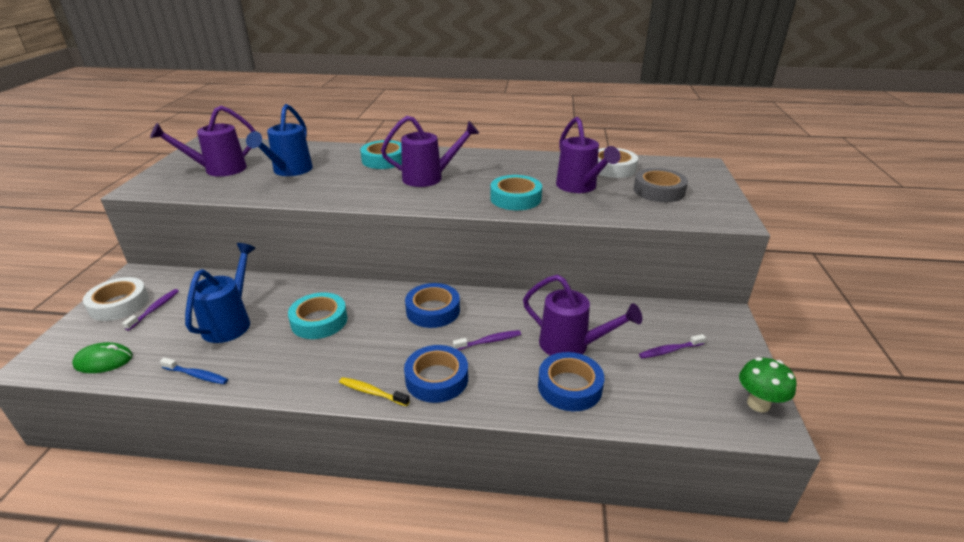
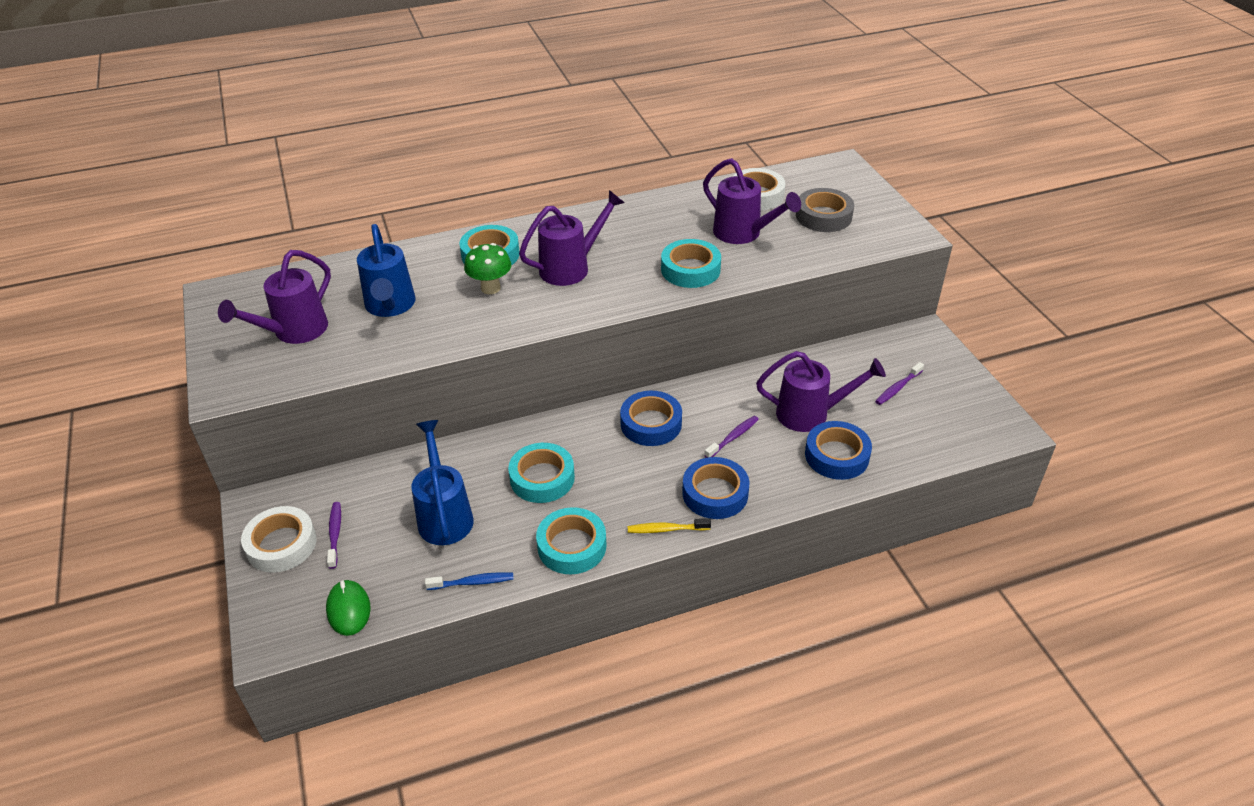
camera: 25 degrees left, 10 degrees up
(103, 361) = (348, 609): green mouse -> green mouse turned 75 degrees counterclockwise
(290, 377) = (572, 546): none -> turquoise tape
(758, 404) = (993, 414): green mushroom -> green mushroom (490, 288)

